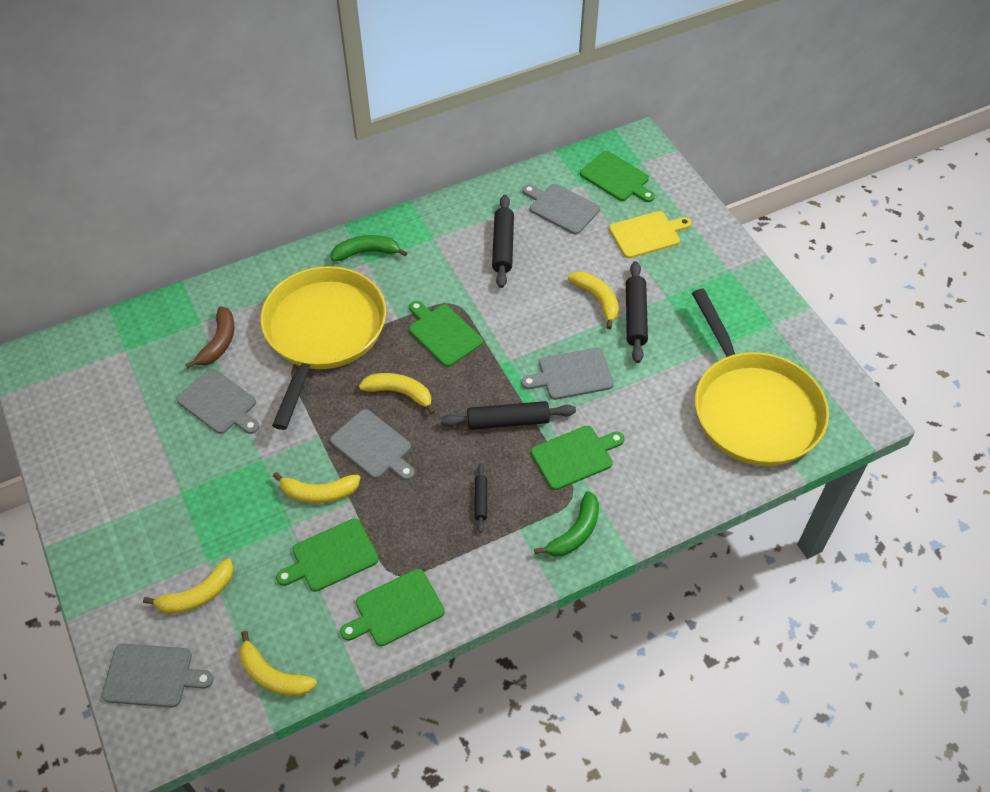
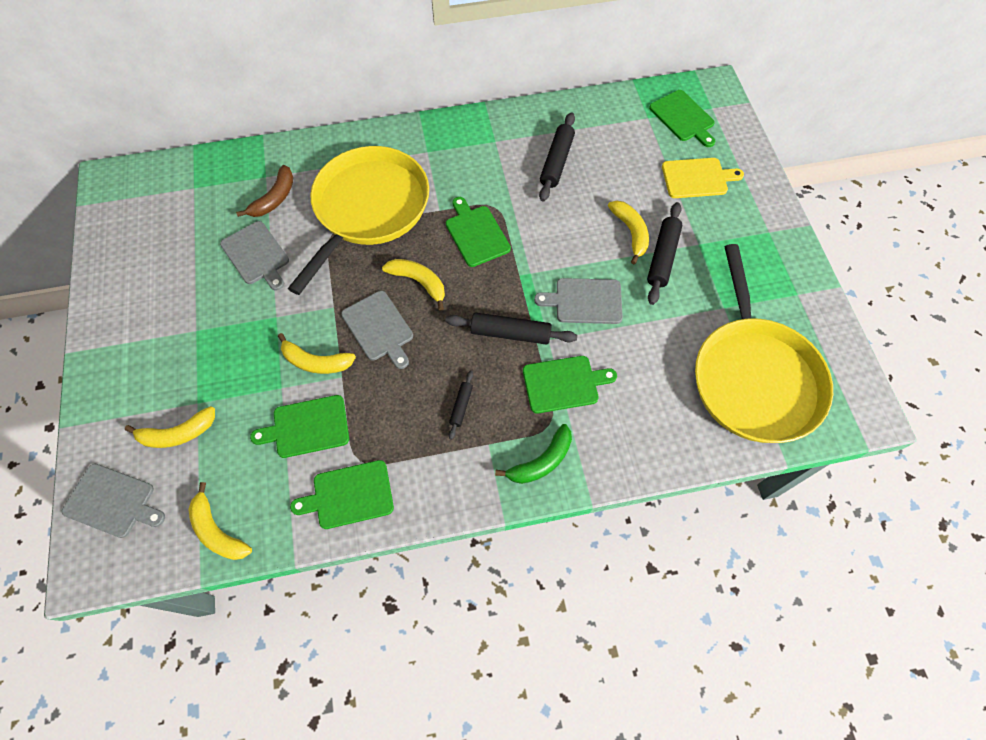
camera: 15 degrees right, 10 degrees up
(366, 252) = (431, 142): green banana -> none
(561, 208) = (622, 136): grey cutting board -> none

